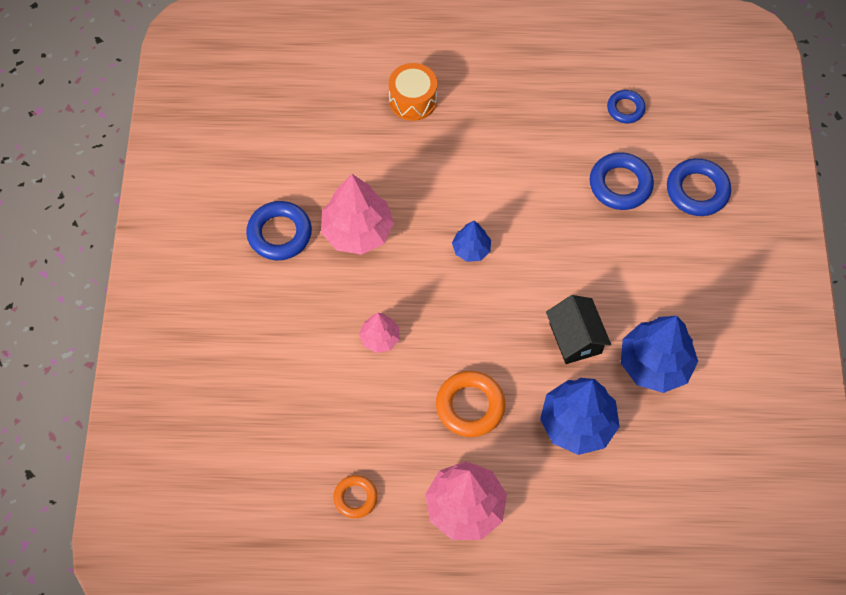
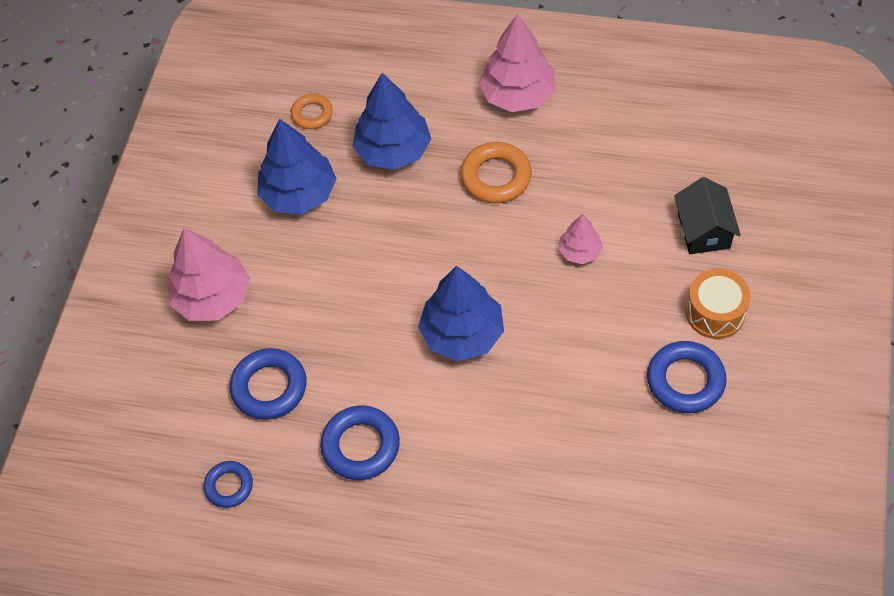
camera: 165 degrees left, 5 degrees down
(355, 498) = (621, 113): orange ring -> orange ring (312, 114)
(357, 231) = (592, 371): pink tree -> pink tree (213, 297)
(413, 100) = (499, 538): orange drum -> orange drum (715, 312)
(471, 249) = (462, 333): blue tree -> blue tree, size x1.87
(575, 338) = (372, 227): black house -> black house (703, 230)
(697, 190) = (183, 368): blue ring -> blue ring (361, 446)

